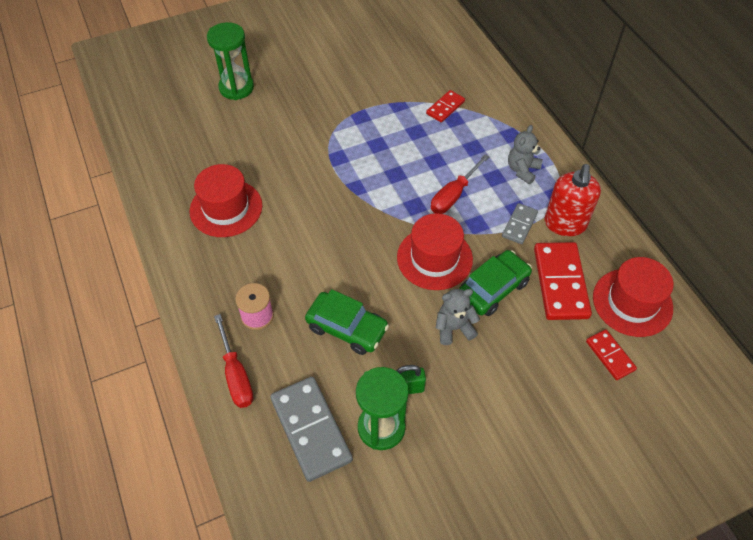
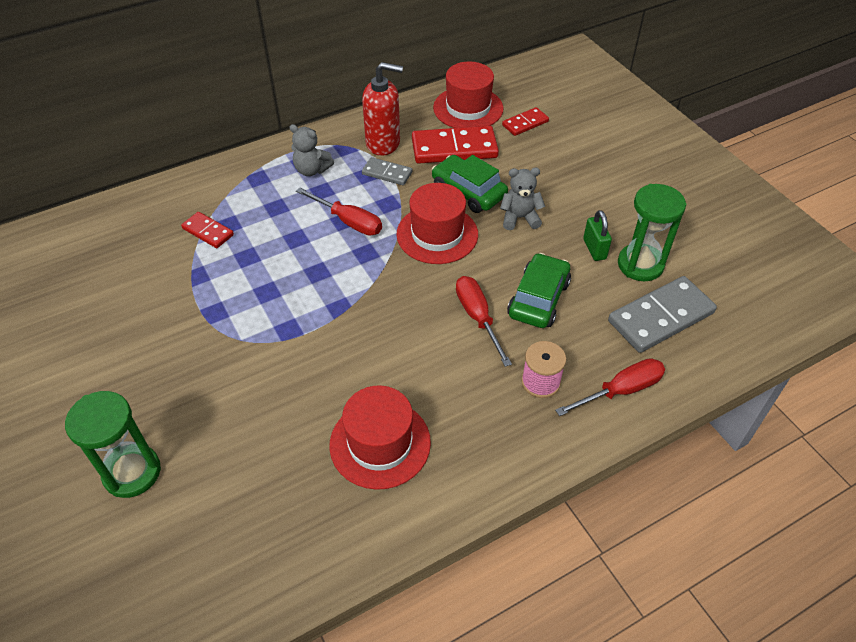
camera: 95 degrees left, 5 degrees down
(332, 279) = (477, 317): none -> red screwdriver
(454, 328) = (519, 218): grey teddy bear -> grey teddy bear turned 105 degrees clockwise

